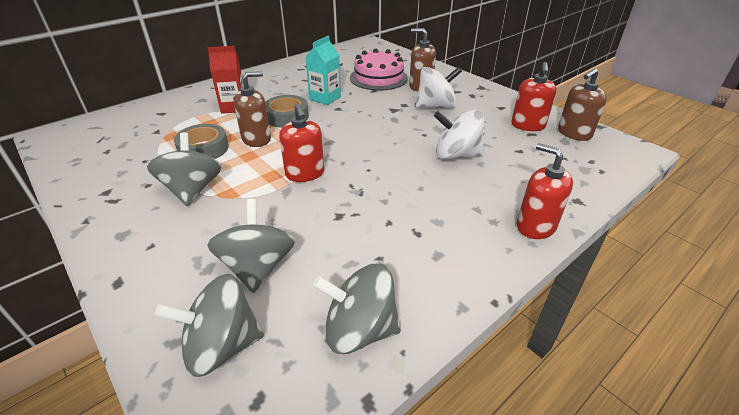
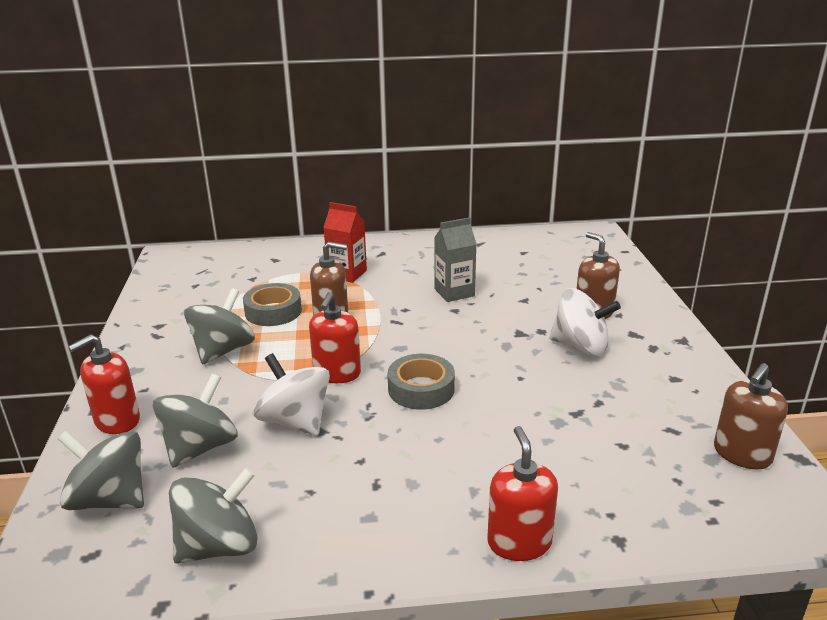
camera: 35 degrees right, 10 degrees down
(287, 117) = (388, 302): grey tape -> grey tape (421, 389)
(325, 98) = (454, 292): turquoise carton -> grey carton
(359, 330) = (219, 546): grey spinning top -> grey spinning top turned 105 degrees clockwise
(378, 78) = (550, 285): pink cake -> none
(456, 155) = (528, 418): white spinning top -> white spinning top (295, 421)
(528, 125) = (682, 417): red soap dispenser -> red soap dispenser (117, 421)
(574, 133) = (742, 454): brown soap dispenser -> brown soap dispenser turned 45 degrees counterclockwise

